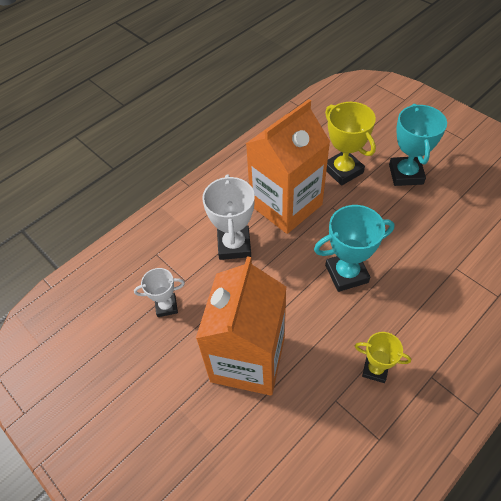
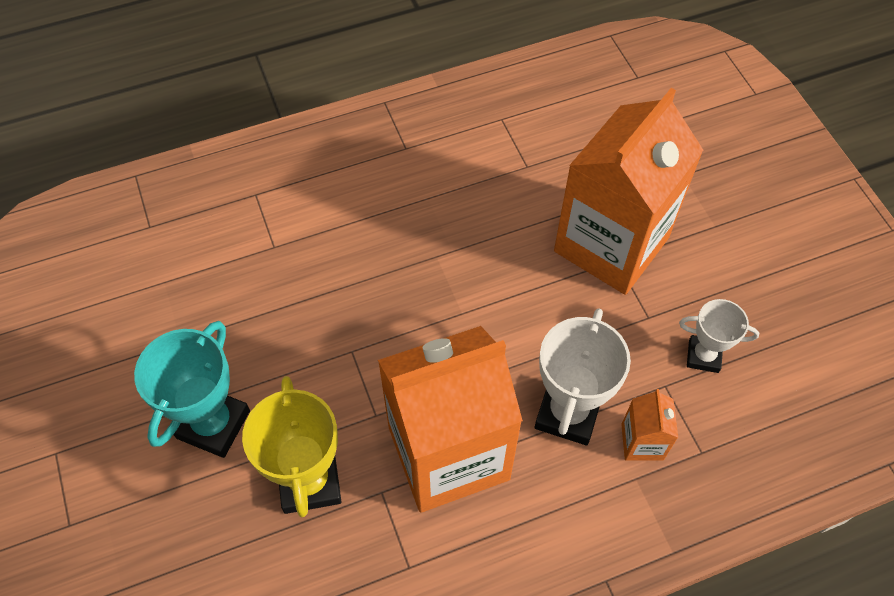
camera: 160 degrees left, 5 degrees up
(189, 247) = (642, 442): none -> orange carton
(346, 274) = (424, 298): turquoise trophy -> none
(375, 369) = (463, 177): yellow trophy -> none

